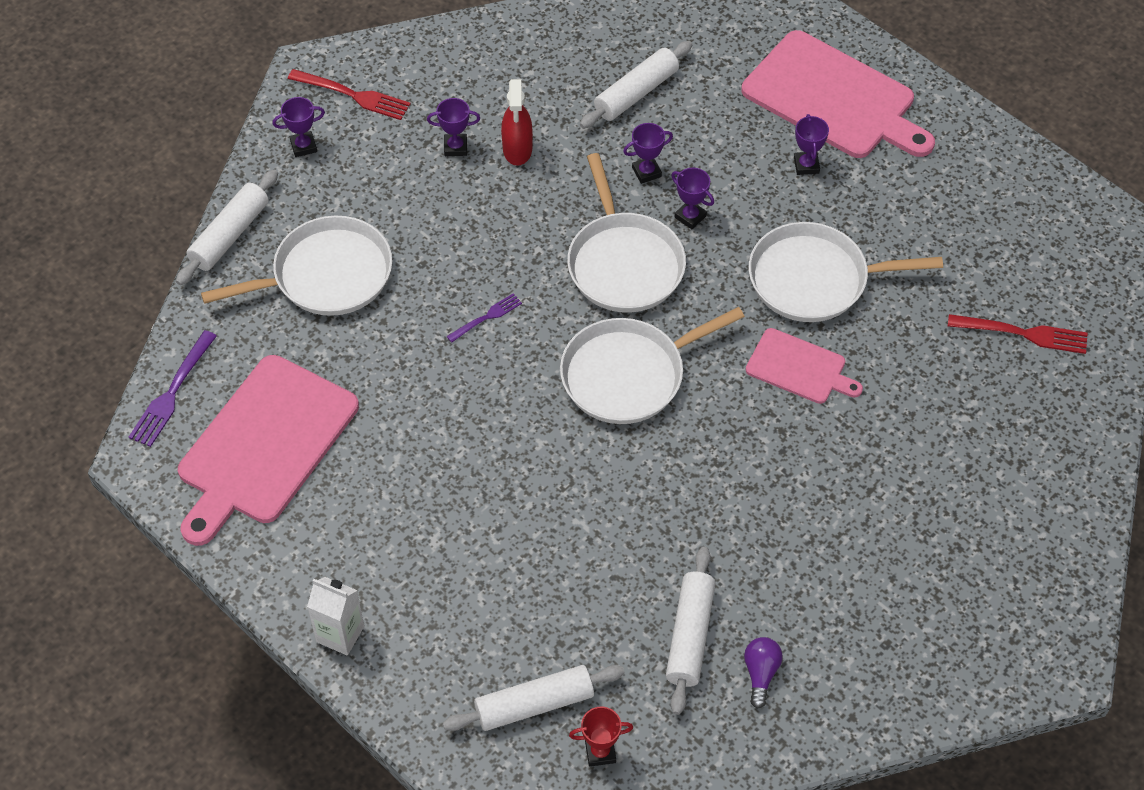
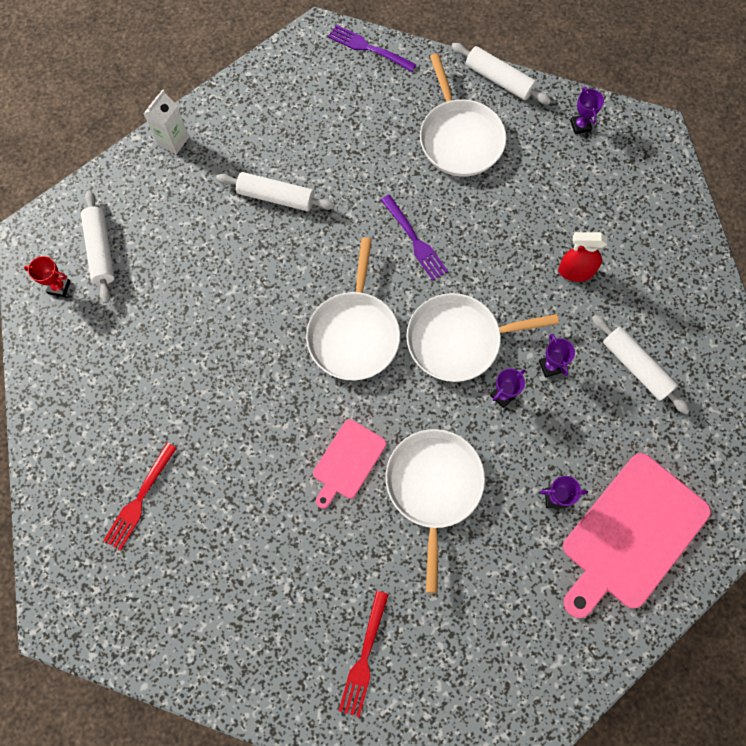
camera: 95 degrees right, 15 degrees up
(264, 445) = (321, 100): pink cutting board -> none
(353, 95) = (631, 159): red fork -> red fork (140, 499)
(455, 147) = (578, 227): purple trophy -> none
(486, 317) = (414, 240): purple fork -> purple fork, size x1.63
(600, 752) = (59, 287): red trophy -> red trophy turned 75 degrees counterclockwise
(628, 375) = (354, 333): white pan -> white pan turned 150 degrees counterclockwise
(689, 635) = (132, 353): white rolling pin -> white rolling pin (276, 197)
(760, 673) = (94, 396): purple light bulb -> none

